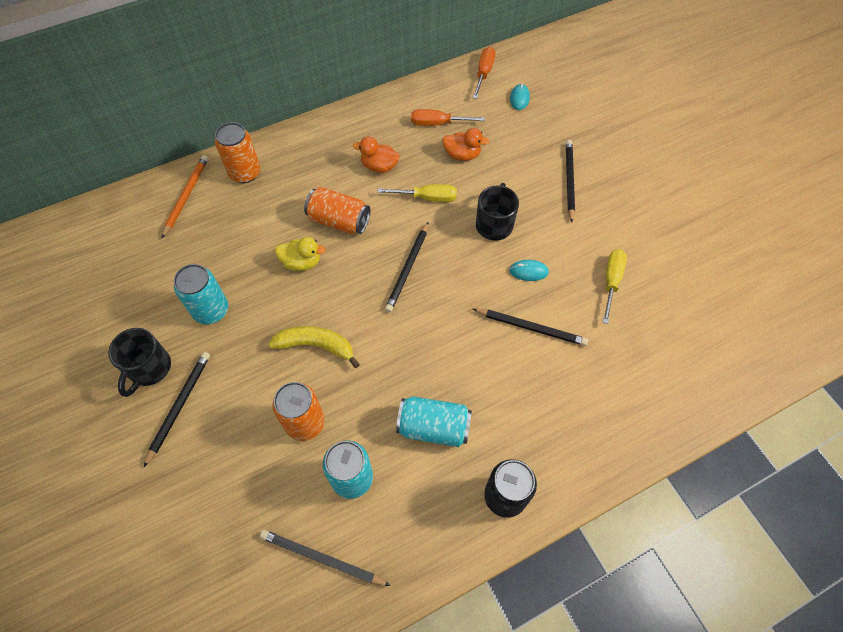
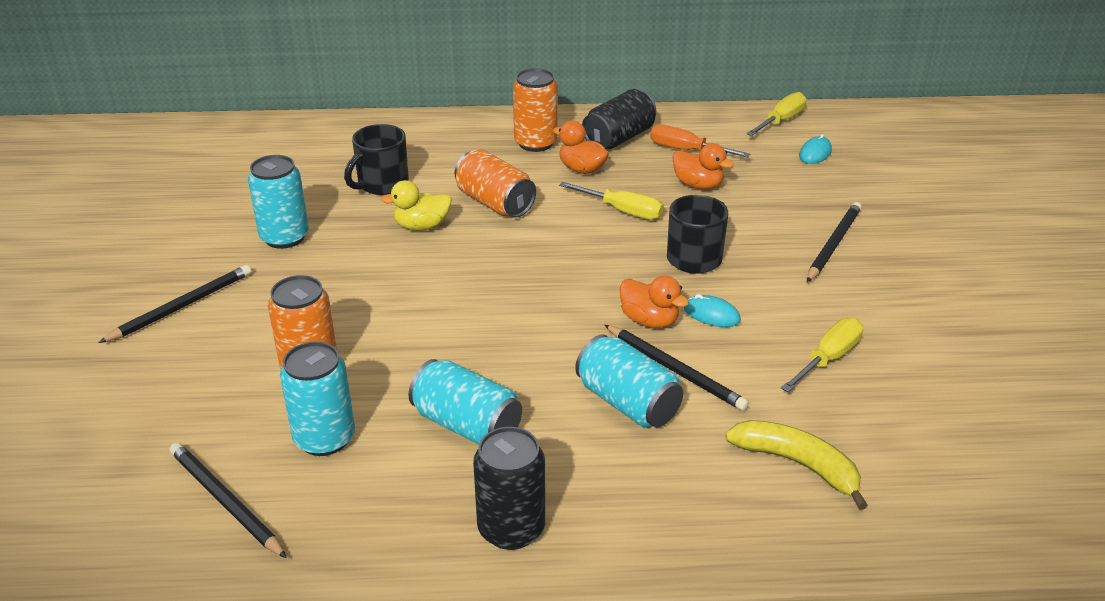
camera: 25 degrees right, 25 degrees down
(149, 369) = (177, 265): black mug -> black mug (381, 184)
(186, 196) = (336, 139): orange pencil -> none
(245, 173) = (416, 136): orange can -> orange can (535, 143)
(302, 262) = (421, 226): yellow duck -> yellow duck turned 135 degrees clockwise
(316, 345) = (379, 302): yellow banana -> yellow banana (798, 464)
(387, 126) = (619, 138): none -> black can
(408, 268) = (548, 267): black pencil -> none
(484, 73) = (781, 121): orange screwdriver -> yellow screwdriver
(495, 292) = (649, 320): none -> orange duck
(518, 367) = (627, 403): none -> turquoise can

